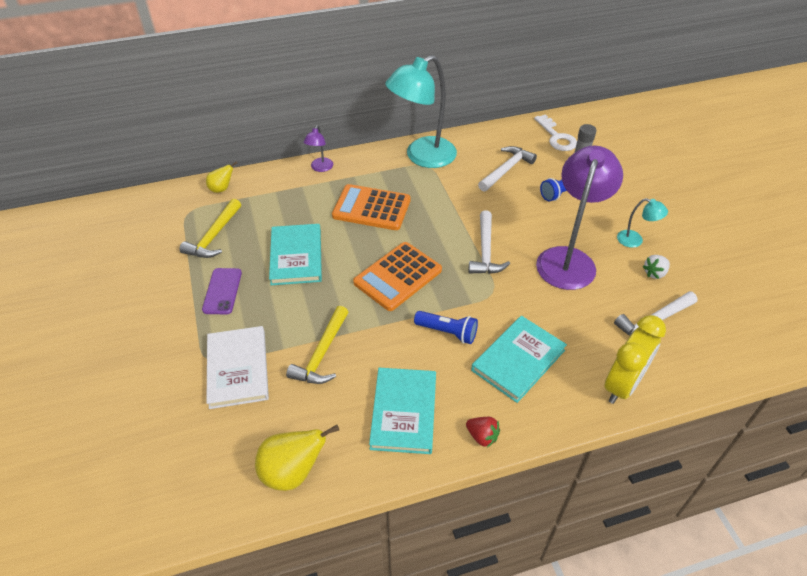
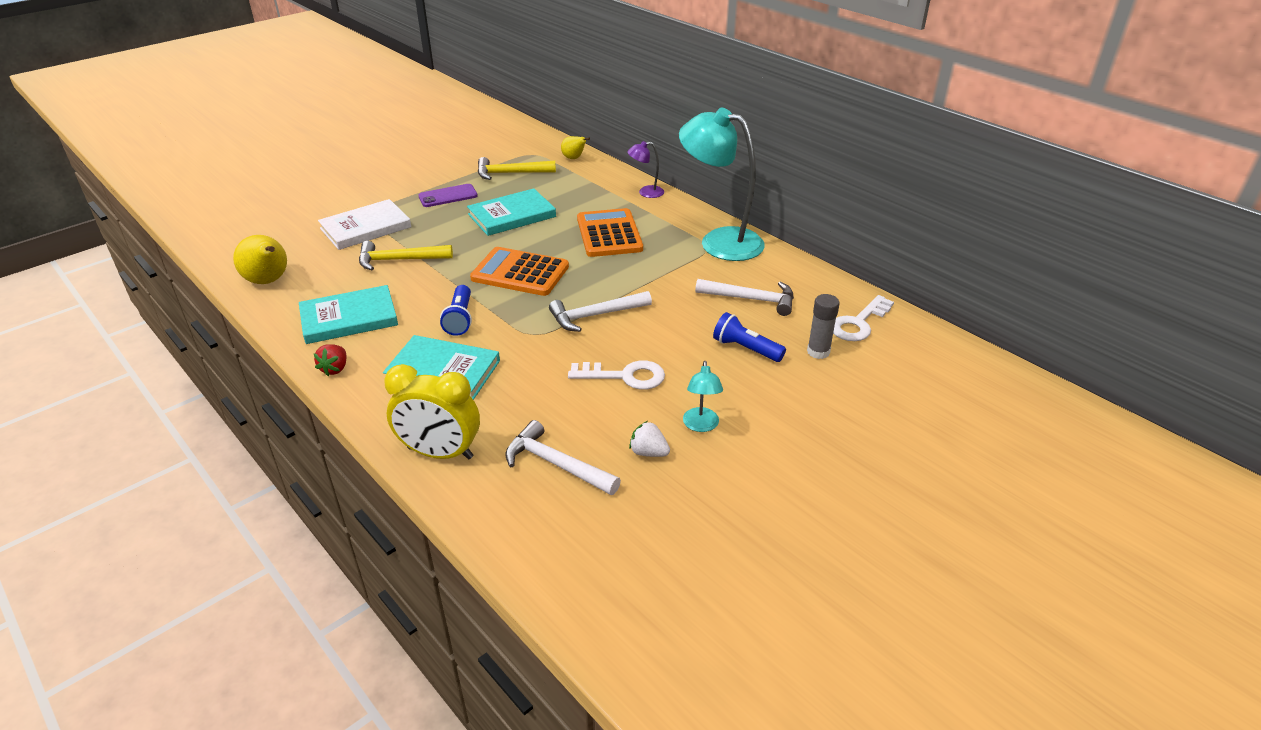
camera: 65 degrees right, 10 degrees down
(568, 259) = (624, 376): purple lamp -> white key

